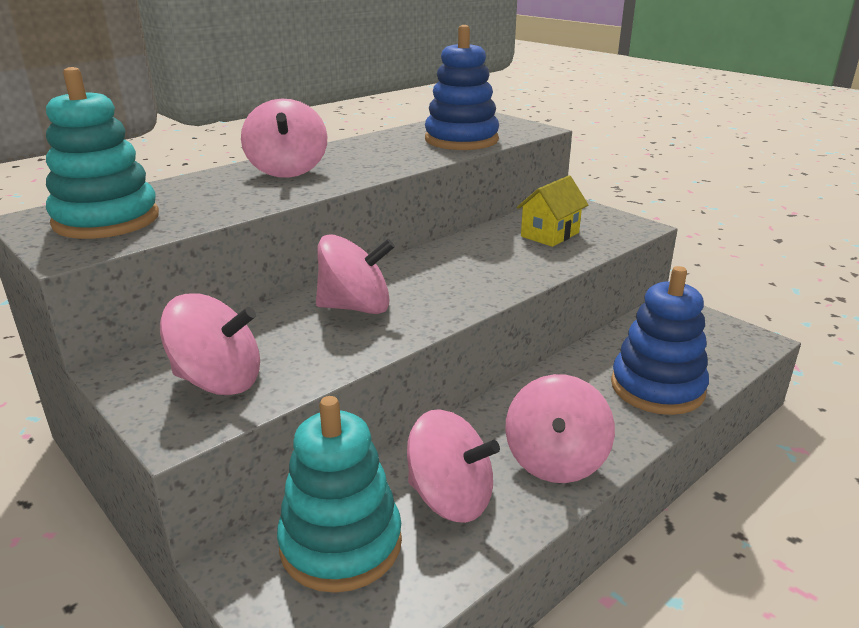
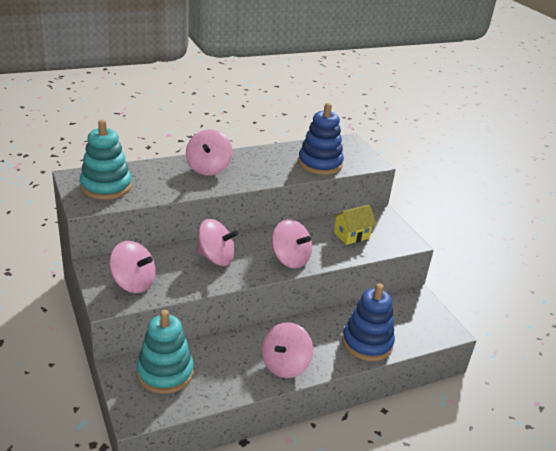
camera: 15 degrees right, 5 degrees up
(450, 498) = (224, 367): pink spinning top -> pink spinning top (290, 259)

